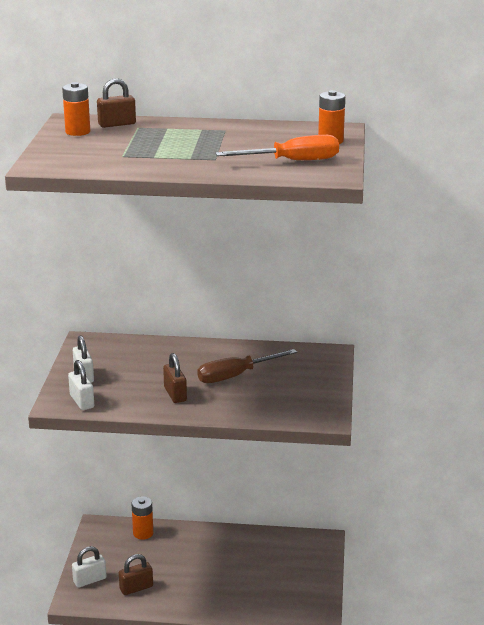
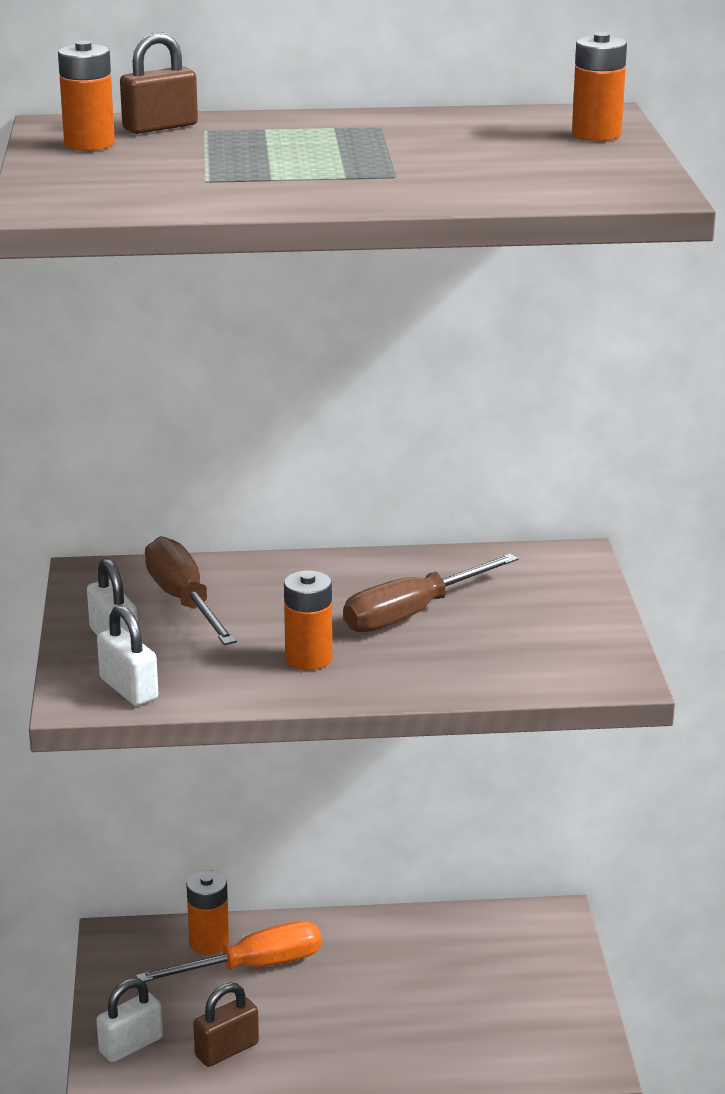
camera: 10 degrees left, 0 degrees up
(125, 359) = (184, 601): none -> brown screwdriver
(175, 394) = (308, 659): brown padlock -> orange battery
(292, 161) = (549, 171): orange screwdriver -> orange screwdriver (252, 966)

